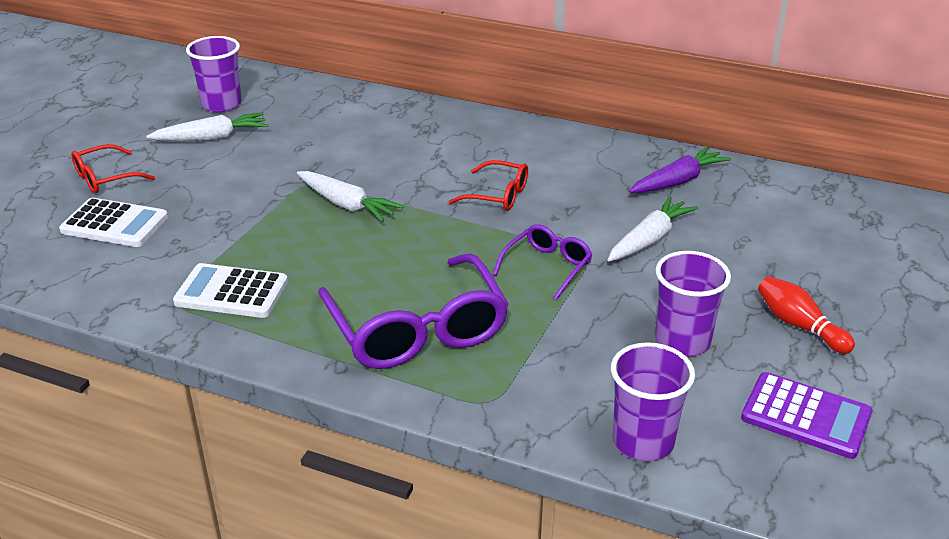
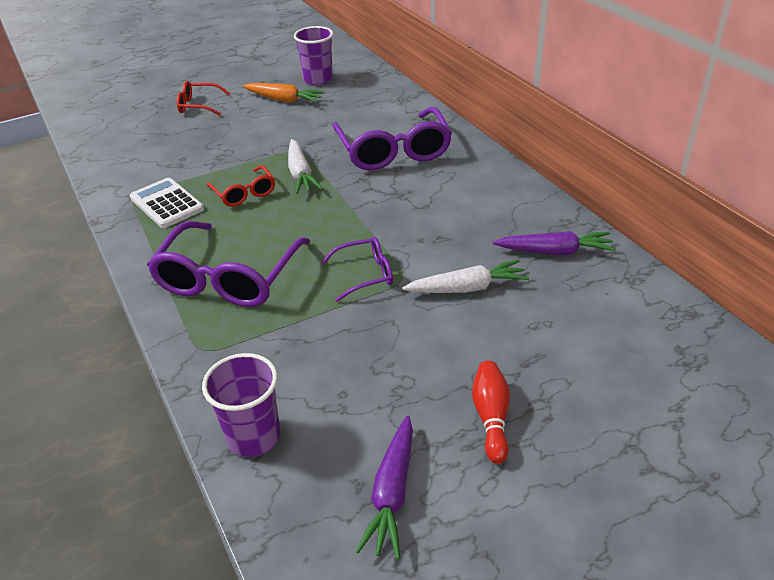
camera: 40 degrees right, 5 degrees up
(114, 224) = (167, 136): white calculator -> none
(212, 138) = (284, 100): white carrot -> orange carrot
(415, 149) = (393, 151): none -> purple glasses
(498, 195) = (403, 206): red glasses -> red glasses (244, 193)
(682, 341) = (383, 379): purple cup -> none
(805, 416) = (392, 493): purple calculator -> purple carrot

